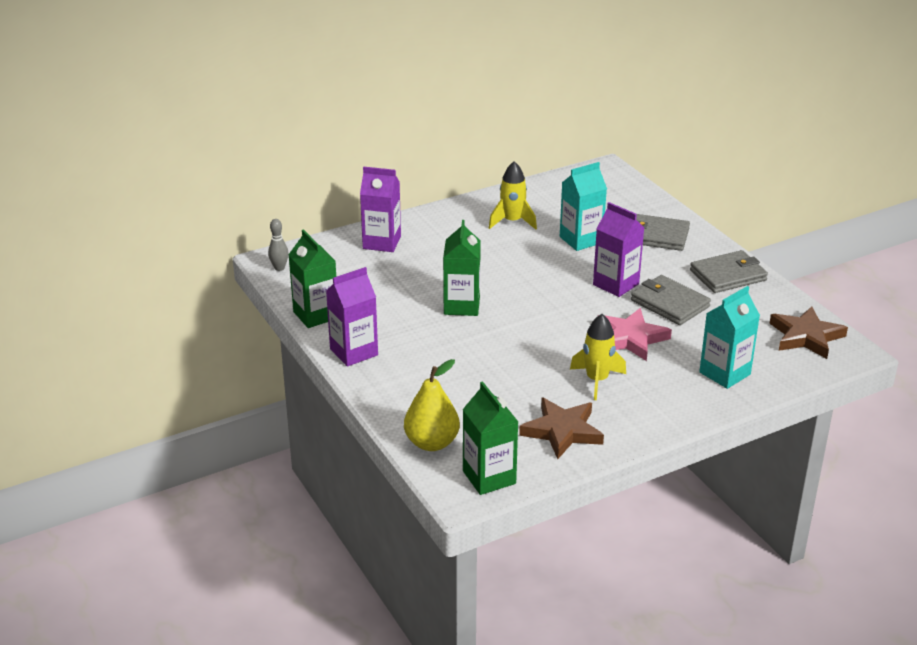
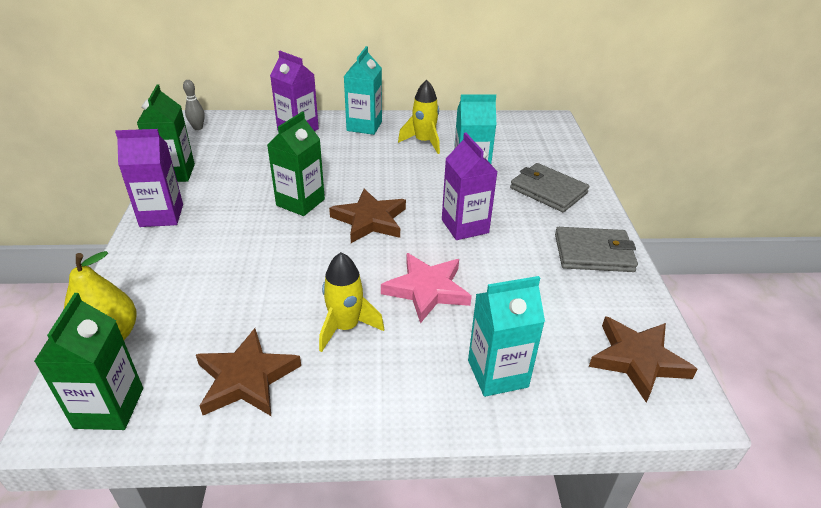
camera: 25 degrees right, 5 degrees up
(441, 221) = (364, 126): none -> turquoise carton
(536, 302) = (370, 220): none -> brown star
(669, 303) = (503, 264): grey wallet -> none

